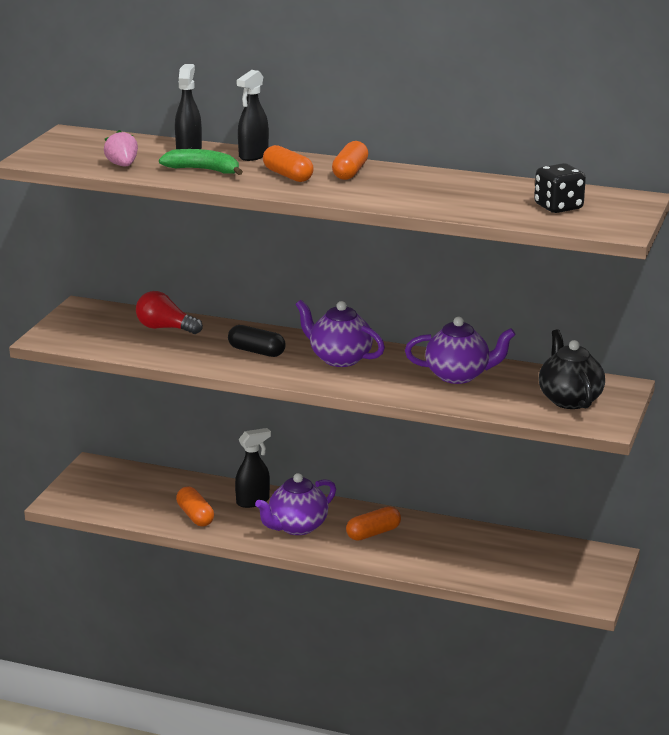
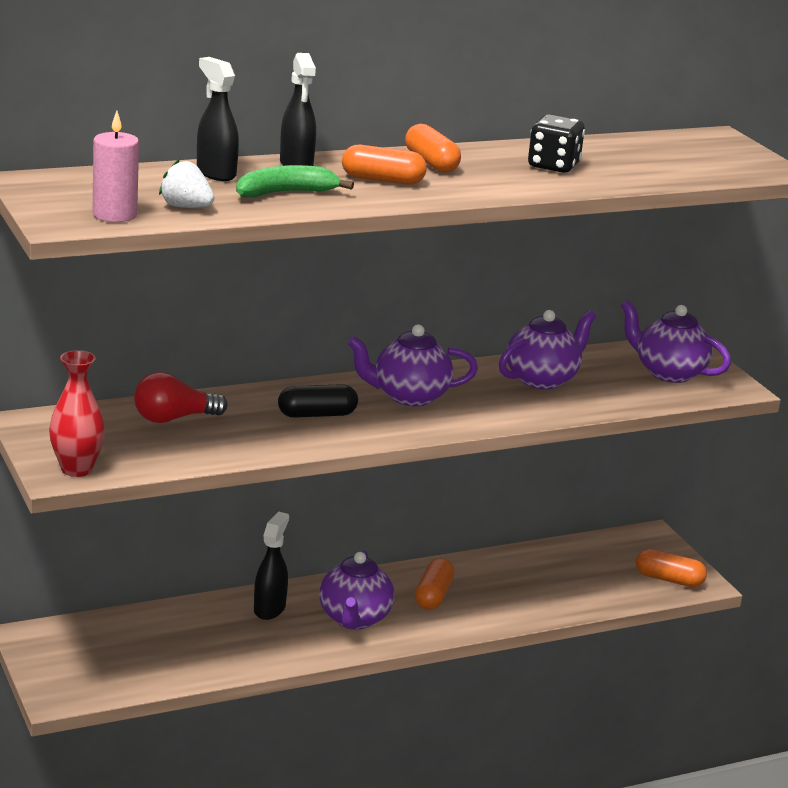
camera: 45 degrees left, 0 degrees up
(59, 339) = (76, 469): none -> red vase
(71, 161) = (114, 215): none -> pink candle
(122, 165) = (185, 207): pink strawberry -> white strawberry
(195, 516) = (236, 649): orange capsule -> orange capsule (669, 579)
(558, 207) = (681, 158): black dice -> black dice (553, 166)
(569, 399) = (668, 373): black teapot -> purple teapot

